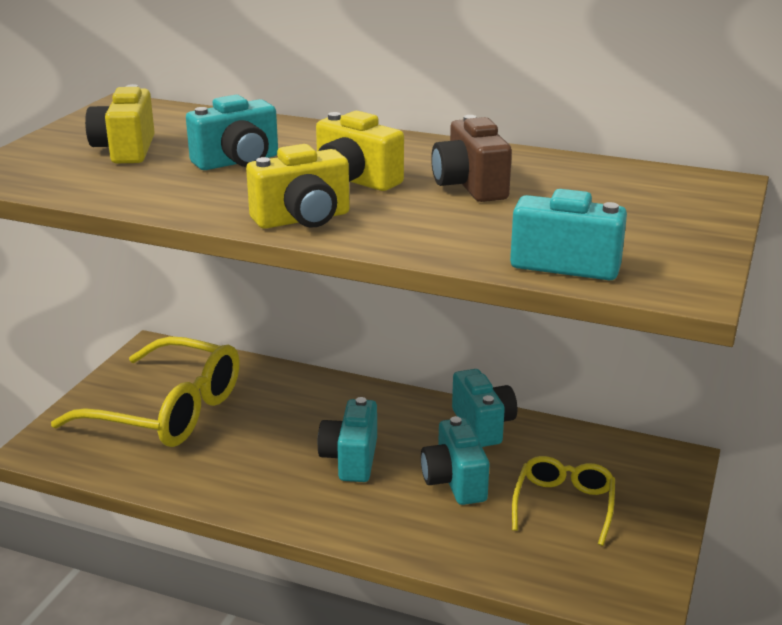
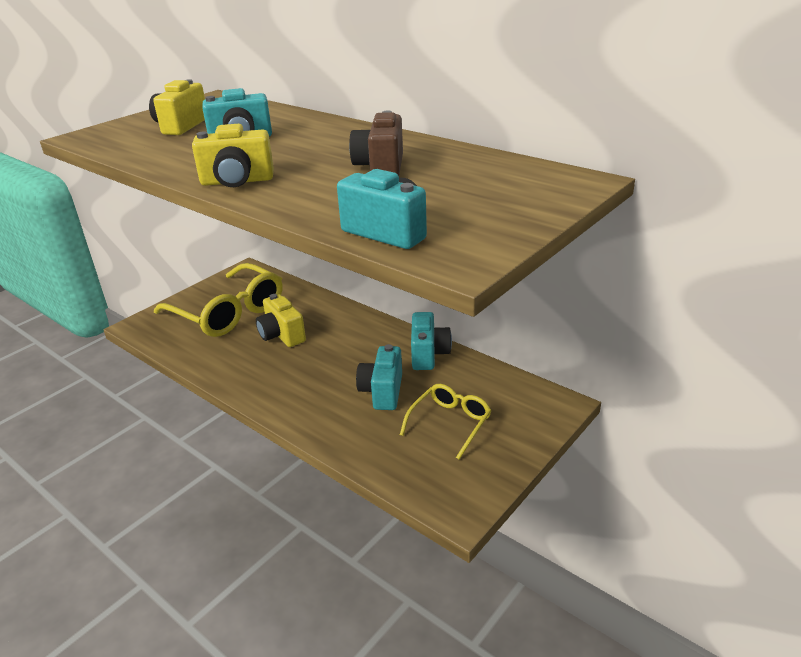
camera: 20 degrees right, 5 degrees up
(351, 459) = (322, 364): turquoise camera -> none
(354, 181) = (303, 157): yellow camera -> yellow camera (281, 335)

